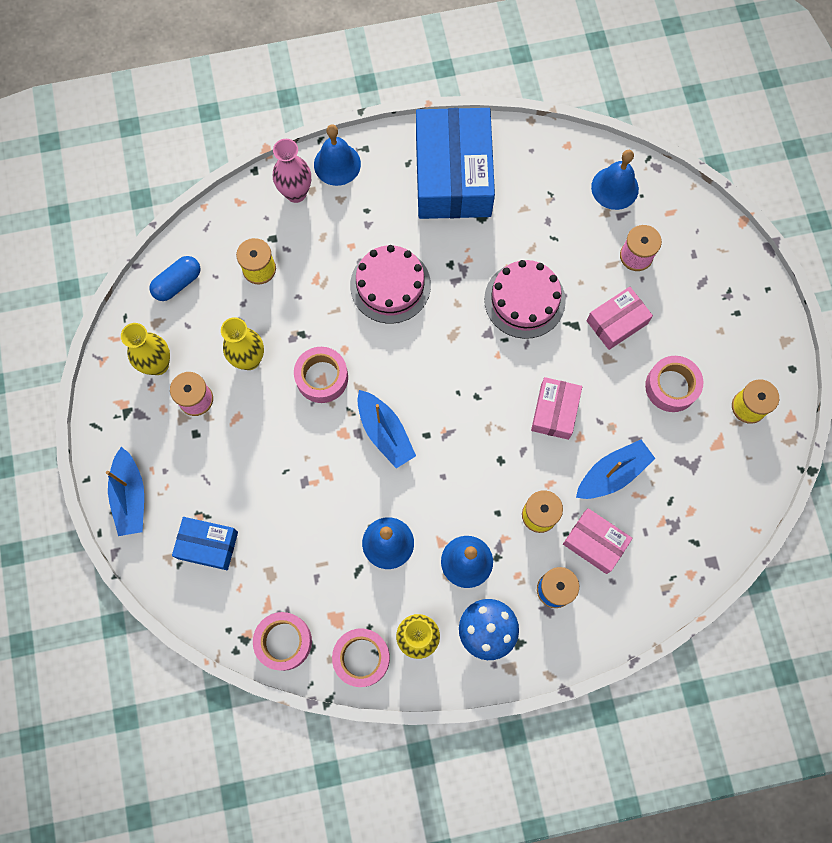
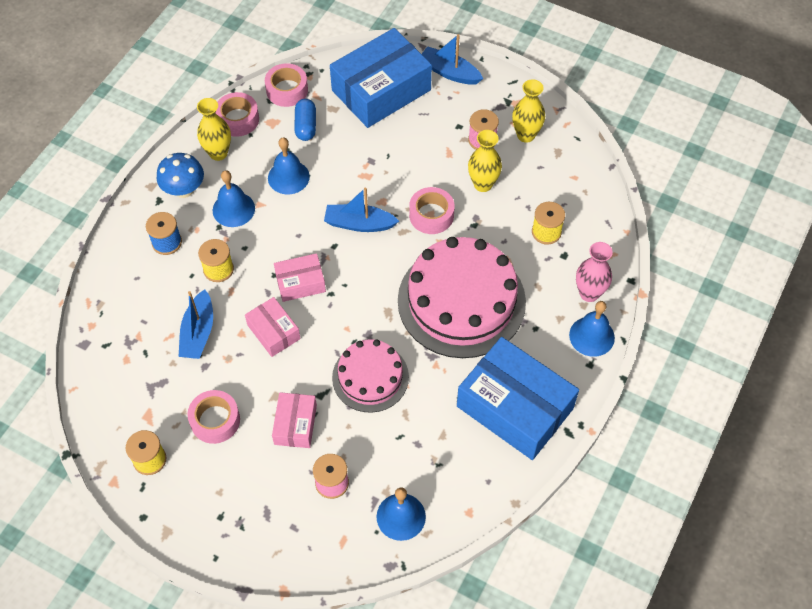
camera: 130 degrees right, 15 degrees down
(178, 283) = (577, 180): blue capsule -> blue capsule (306, 126)
(208, 545) = (381, 90): blue box -> blue box, size x2.00
(390, 285) = (461, 301): pink cake -> pink cake, size x1.73
(595, 543) = (169, 286): pink box -> pink box (300, 283)

